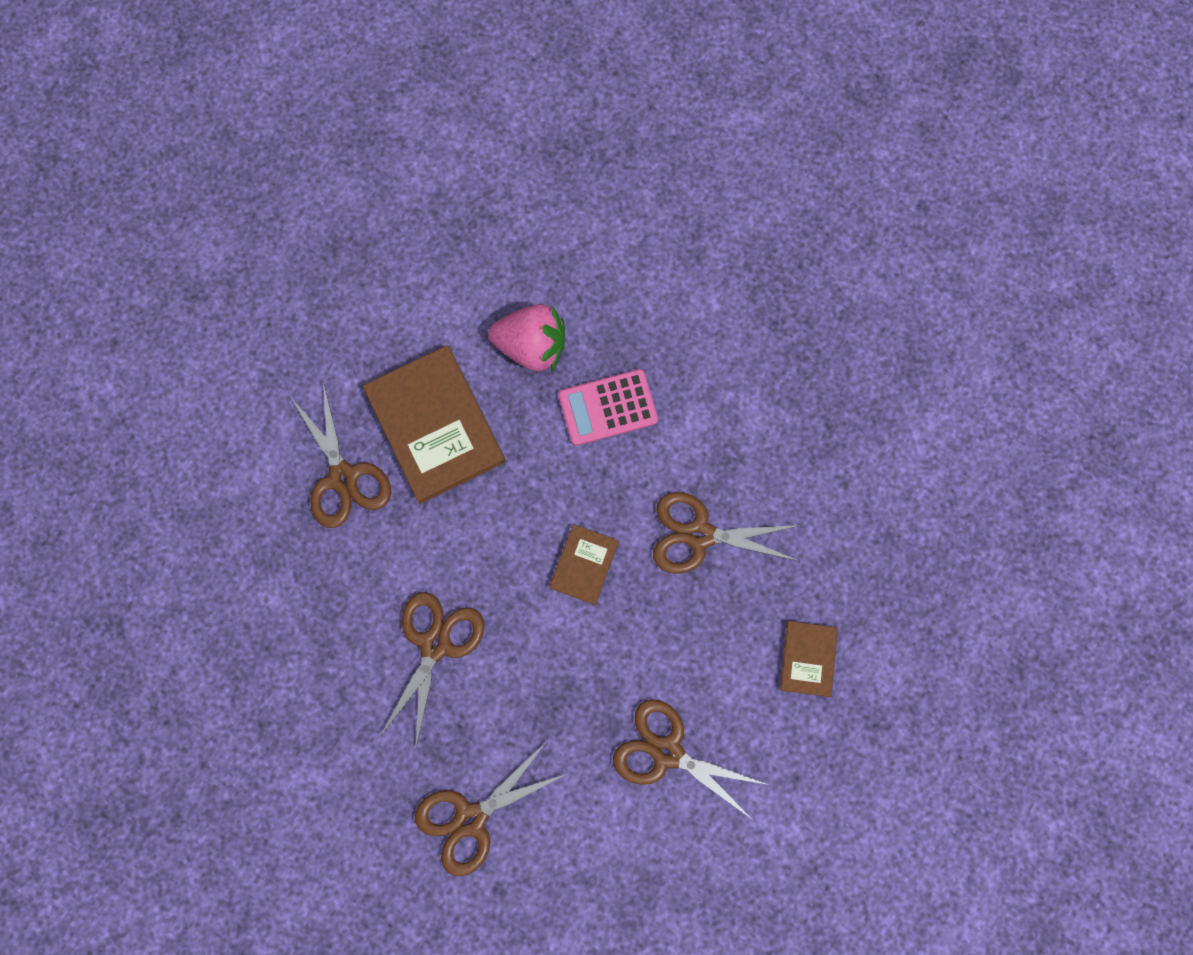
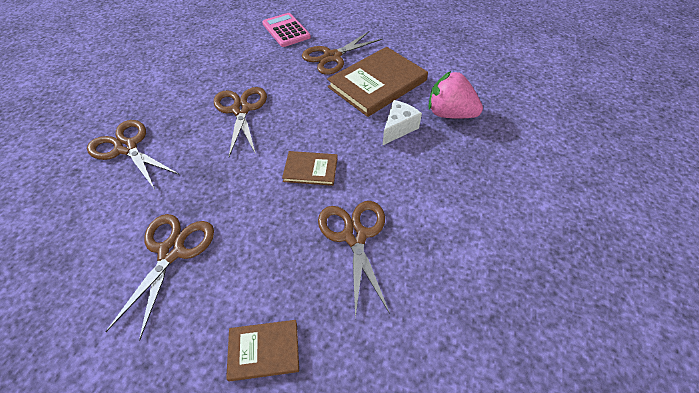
camera: 75 degrees right, 25 degrees down
(435, 644) = (241, 110): brown scissors -> brown scissors turned 105 degrees counterclockwise
(532, 346) = (449, 114): pink strawberry -> pink strawberry turned 120 degrees clockwise
(540, 427) = (398, 128): none -> white cheese
(608, 408) = (428, 159): pink calculator -> pink calculator (286, 30)

